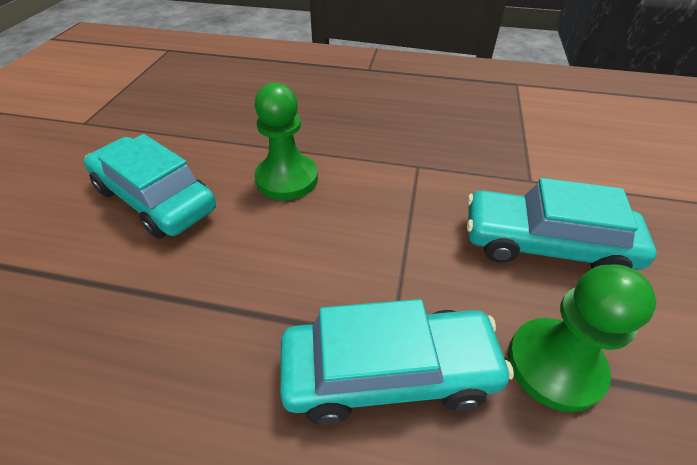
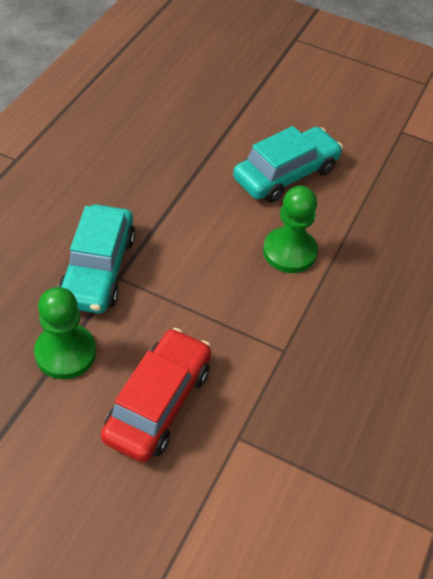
camera: 100 degrees right, 5 degrees up
(545, 245) = (158, 403): turquoise car -> red car

